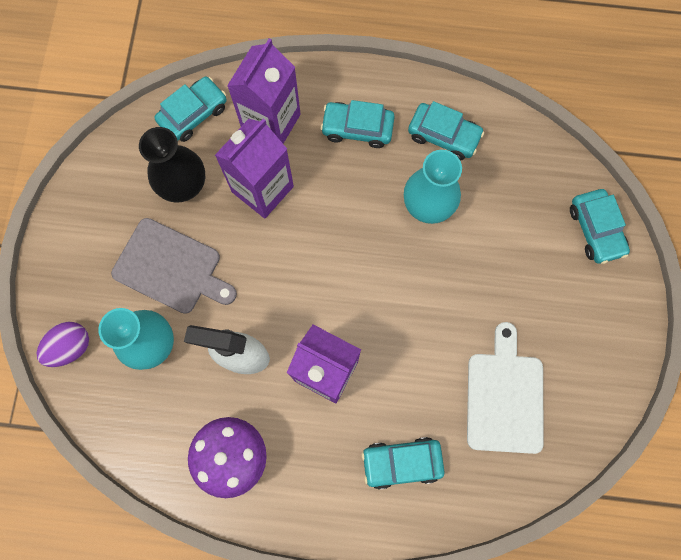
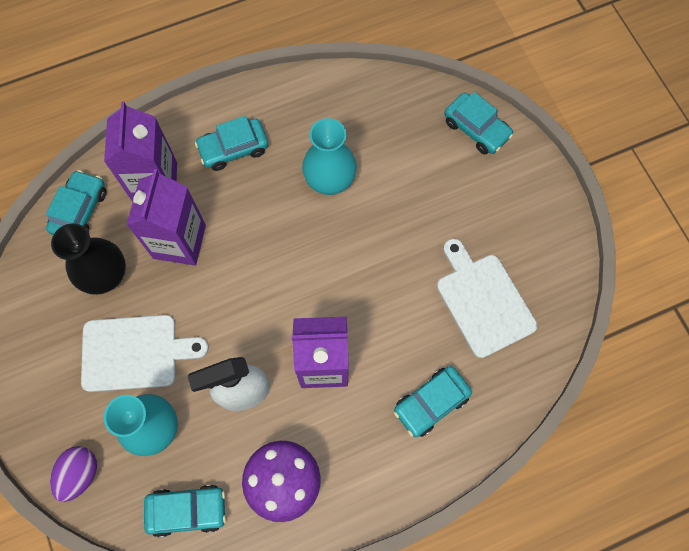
camera: 30 degrees left, 5 degrees down
(171, 268) = (135, 352): grey cutting board -> white cutting board
(443, 135) = (310, 117): turquoise car -> turquoise car (187, 510)

